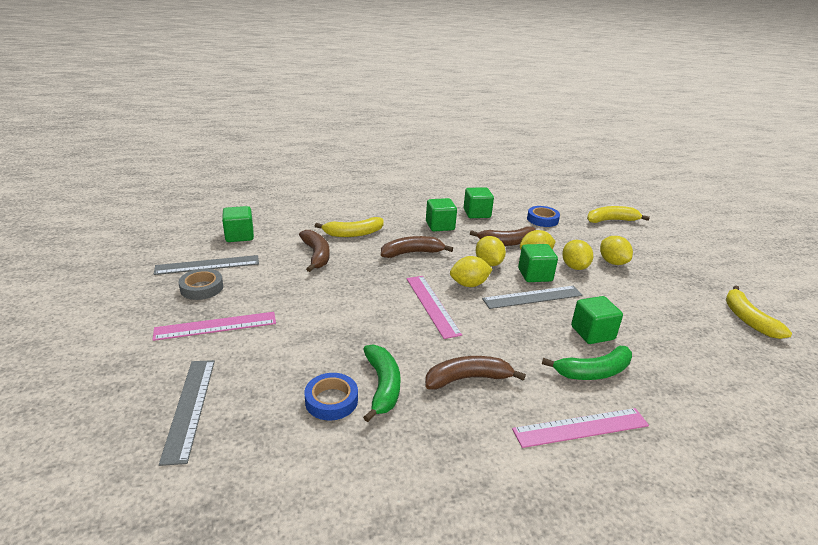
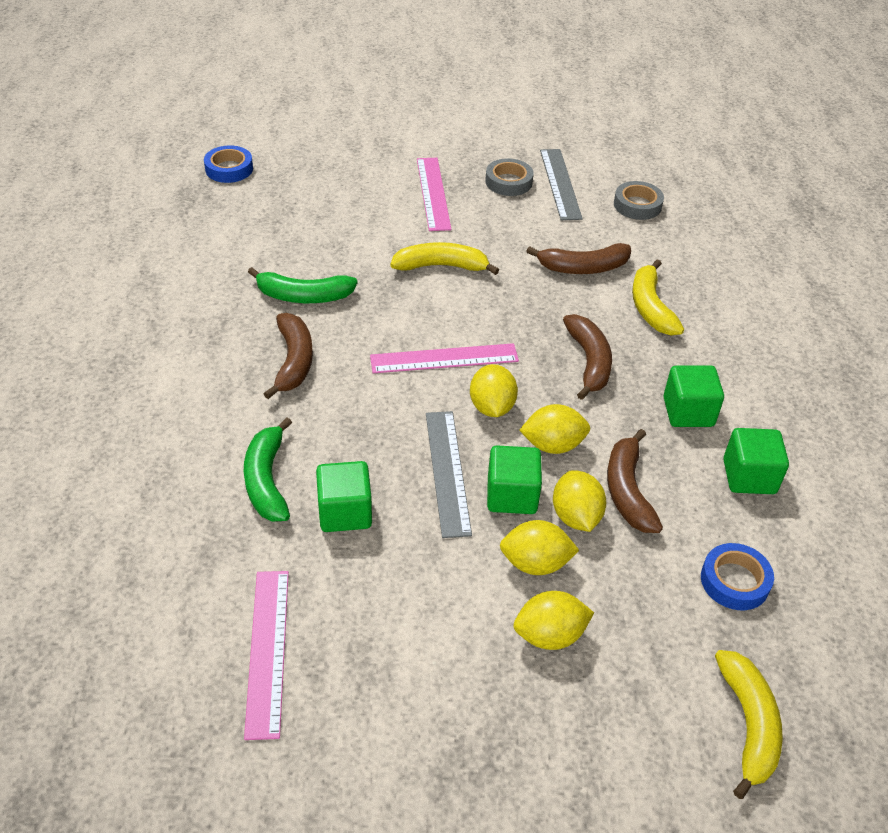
camera: 100 degrees right, 15 degrees up
(190, 408) = (315, 184): grey ruler -> none
(239, 236) = (637, 205): green cube -> grey tape
(331, 400) = (295, 261): blue tape -> blue tape (229, 169)
(581, 427) = (186, 433): pink ruler -> pink ruler (268, 651)
(747, 319) = (327, 773): yellow banana -> yellow banana (441, 266)

